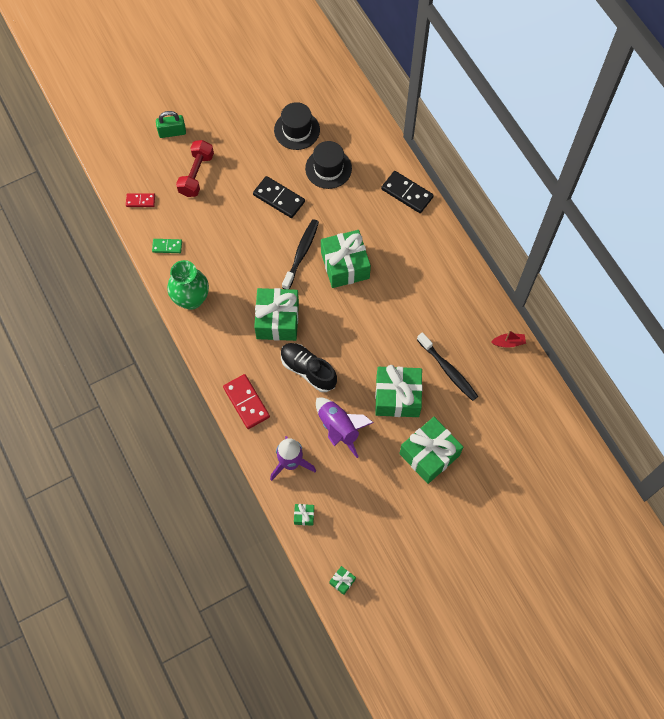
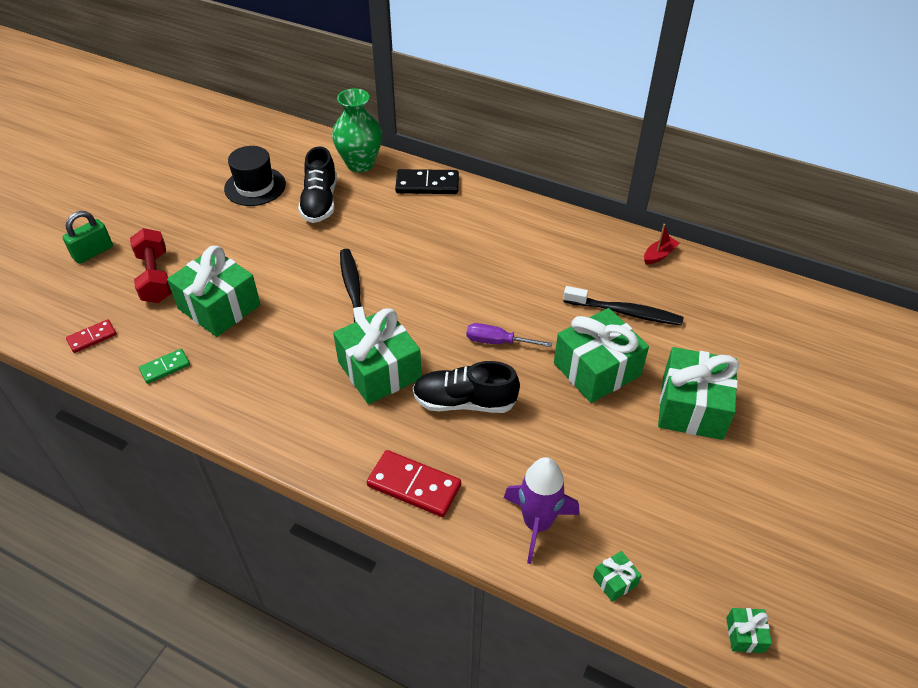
camera: 35 degrees left, 20 degrees down
(191, 299) = (242, 408): green vase -> green vase (360, 164)
(279, 198) = (282, 253): black domino -> none
(328, 168) = (320, 202): black hat -> black shoe
(339, 428) = (560, 443): purple rocket -> none
(345, 265) = (416, 276): green gift -> green gift (219, 307)
(356, 343) = (497, 342): none -> purple screwdriver

